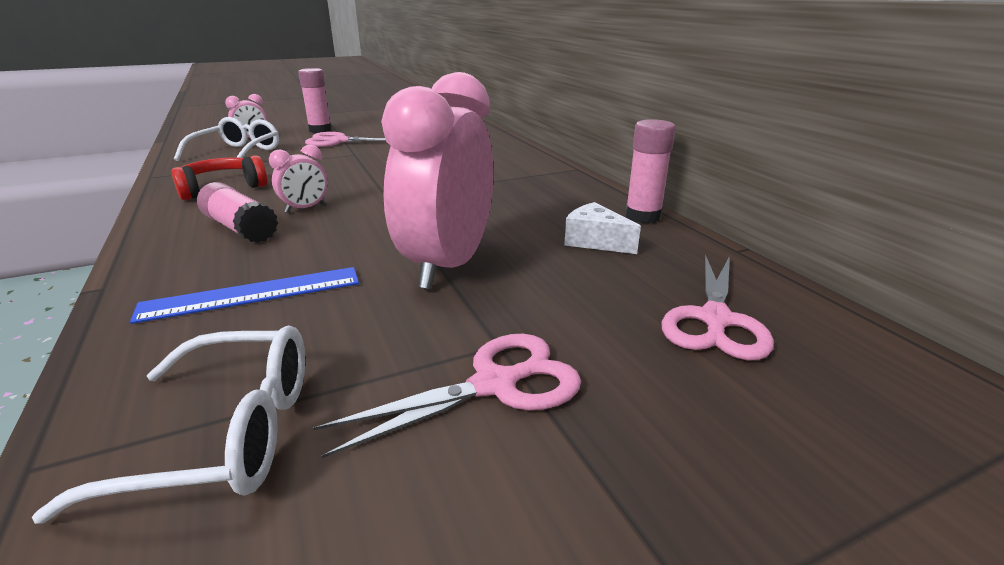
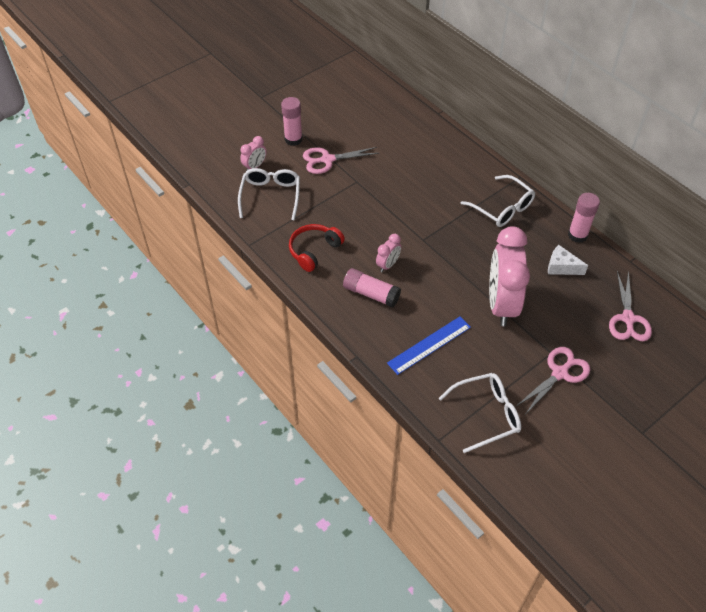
camera: 15 degrees left, 25 degrees up
(532, 185) = (502, 208): none -> white glasses

